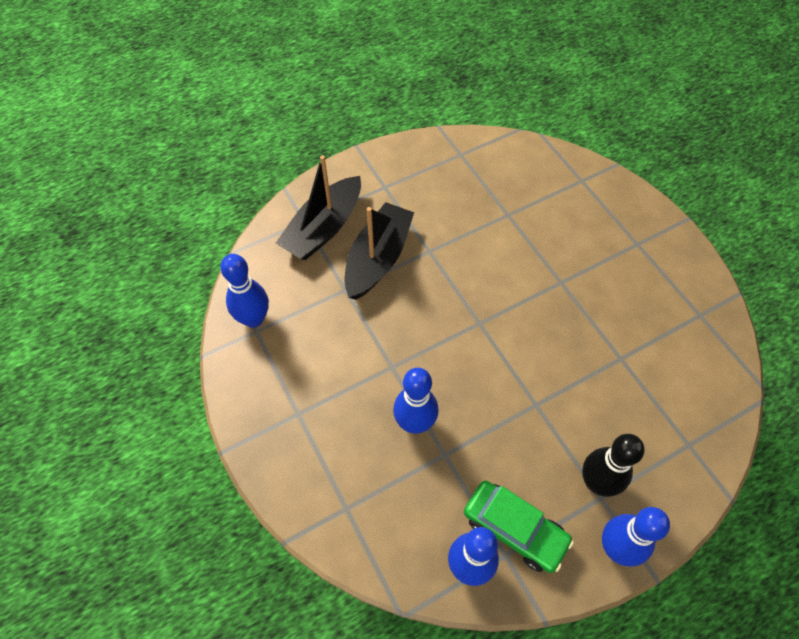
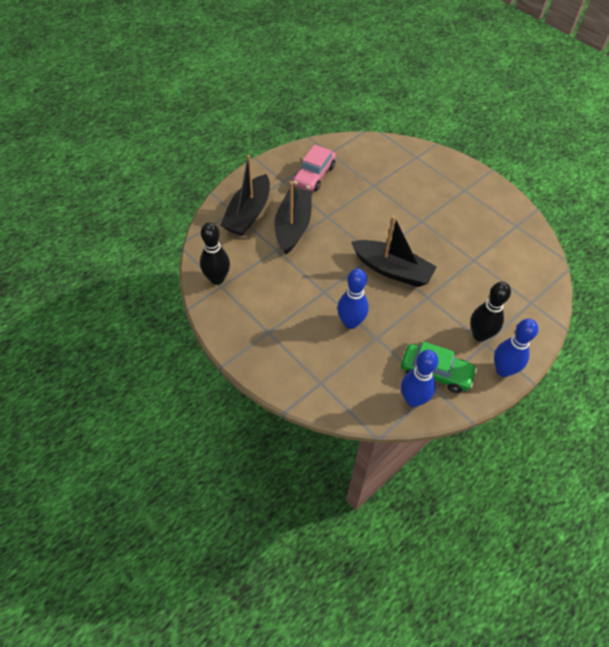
camera: 15 degrees left, 5 degrees down
(254, 319) = (217, 279): blue bowling pin -> black bowling pin
(429, 186) = (314, 175): none -> pink car
(497, 351) = (392, 270): none -> black boat

